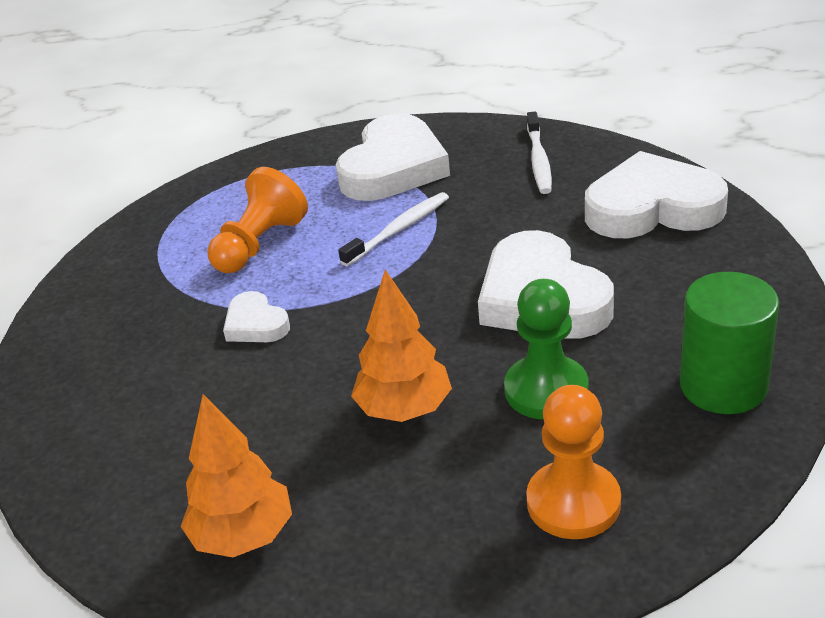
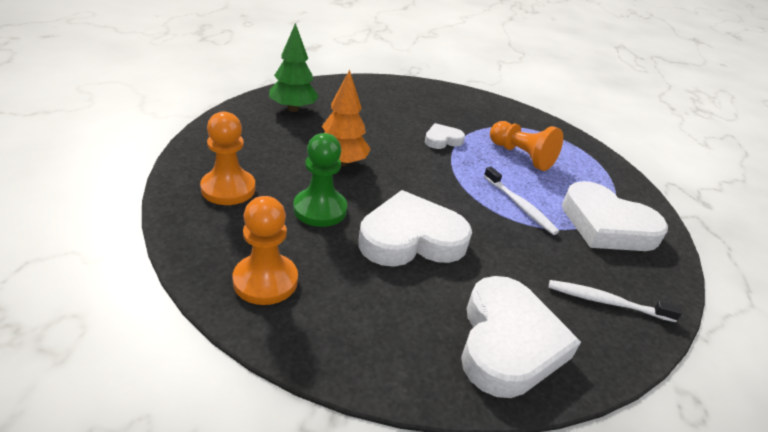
camera: 95 degrees right, 0 degrees up
(243, 536) = (293, 109): orange tree -> green tree
(723, 386) = (265, 281): green cylinder -> orange pawn

